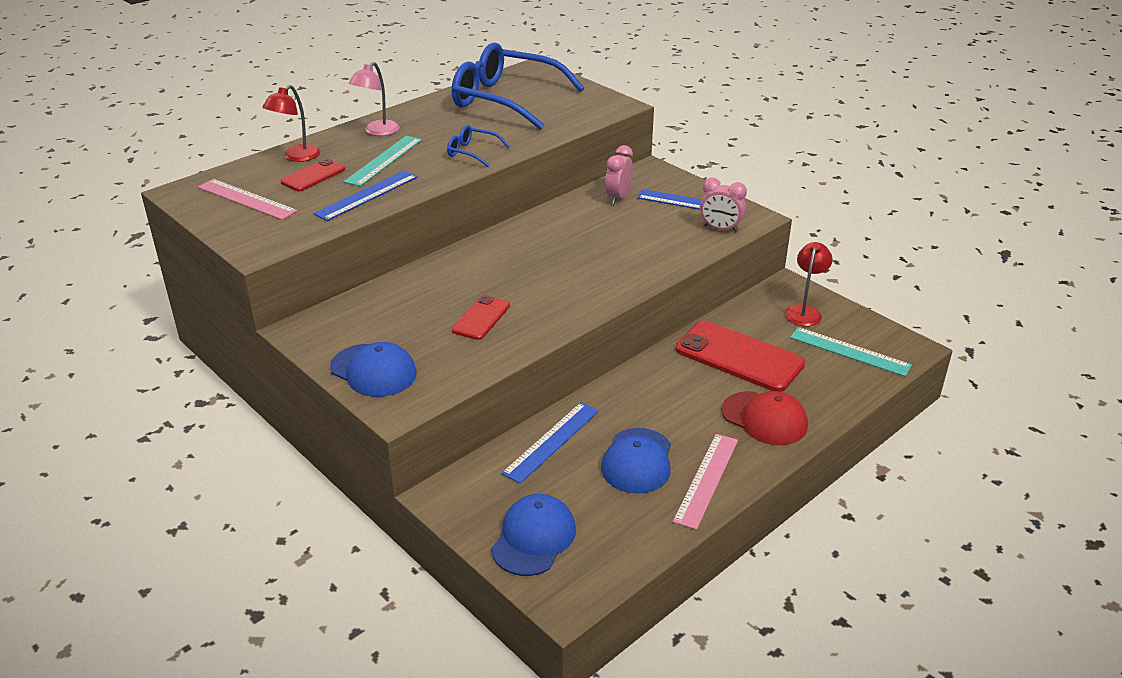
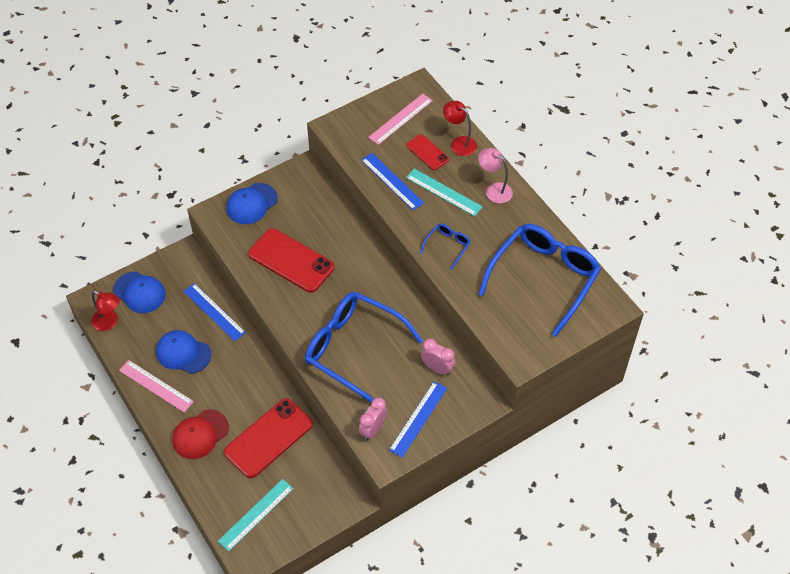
camera: 100 degrees right, 20 degrees up
(481, 318) = (291, 260): red phone -> red phone, size x1.86
(613, 253) = (354, 349): none -> blue glasses
(804, 311) = (313, 501): red lamp -> red lamp (109, 323)

